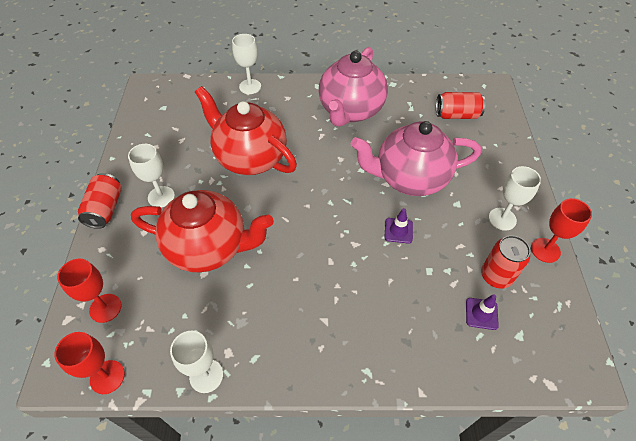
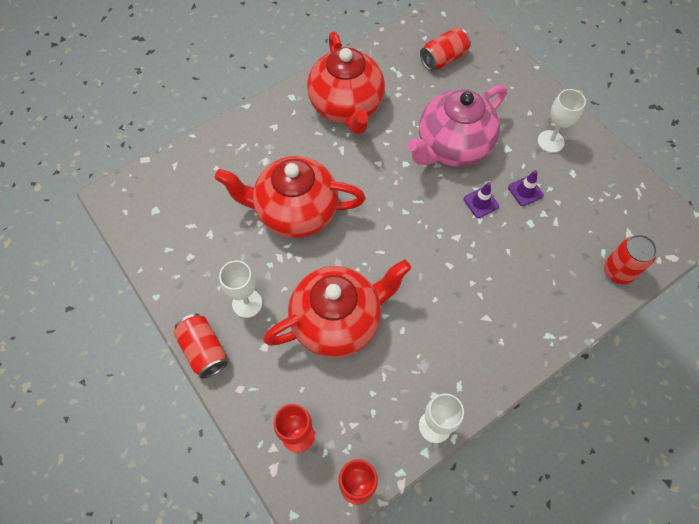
camera: 35 degrees left, 10 degrees up
(250, 86) = (225, 135): white goblet -> none
(350, 110) = (346, 107): pink teapot -> red teapot
(481, 313) = (592, 234): purple traffic cone -> purple traffic cone (525, 191)
(496, 276) = (580, 195): red can -> red can (618, 271)
(545, 250) = (599, 150): red goblet -> none

